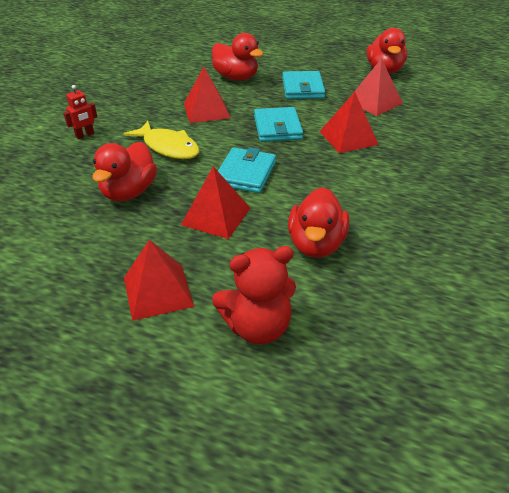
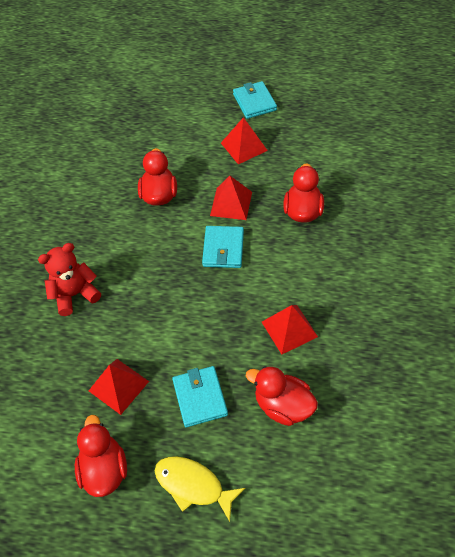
camera: 170 degrees right, 15 degrees up
(85, 135) = (380, 265): red robot -> none
(168, 147) = (299, 266): yellow fish -> yellow fish (193, 485)
(257, 327) = (183, 139): red teddy bear -> red teddy bear (75, 294)
(277, 128) = (211, 315): turquoise wallet -> turquoise wallet (254, 102)
(348, 137) = (144, 315): red pyramid -> none

